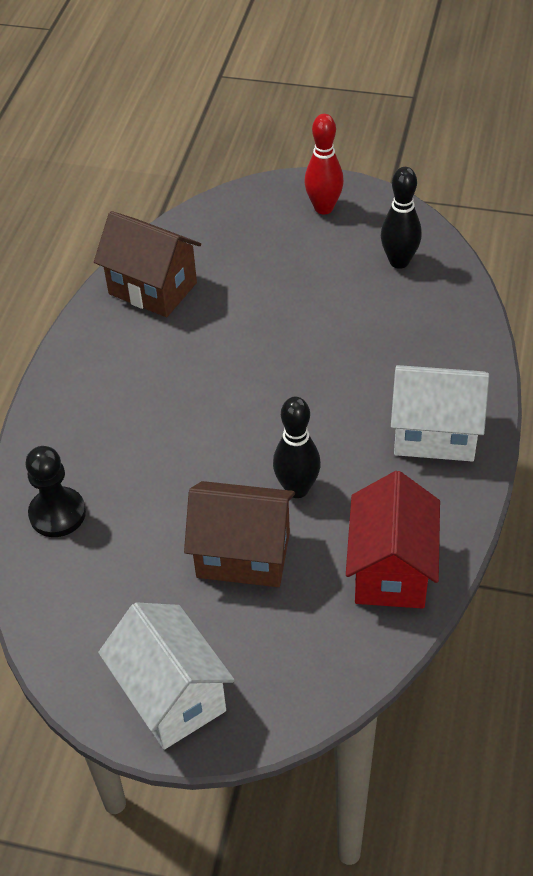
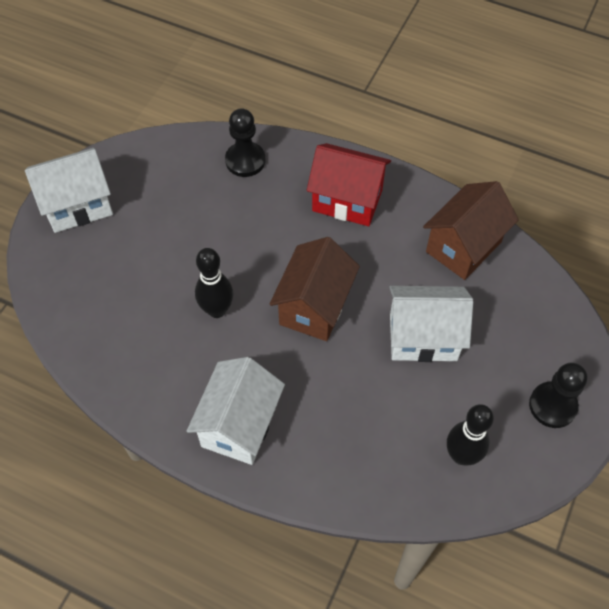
camera: 100 degrees right, 10 degrees up
(243, 555) = (170, 264): brown house -> brown house (314, 307)
(277, 305) = (423, 337): none -> white house
(324, 208) = (552, 406): red bowling pin -> black pawn
(391, 570) = (121, 356): red house -> red house (347, 200)

